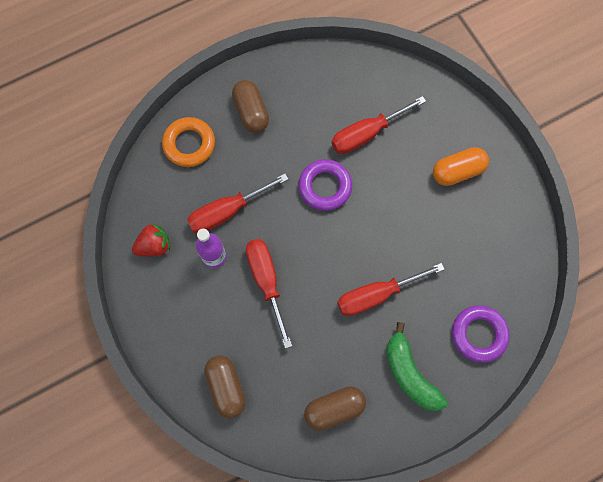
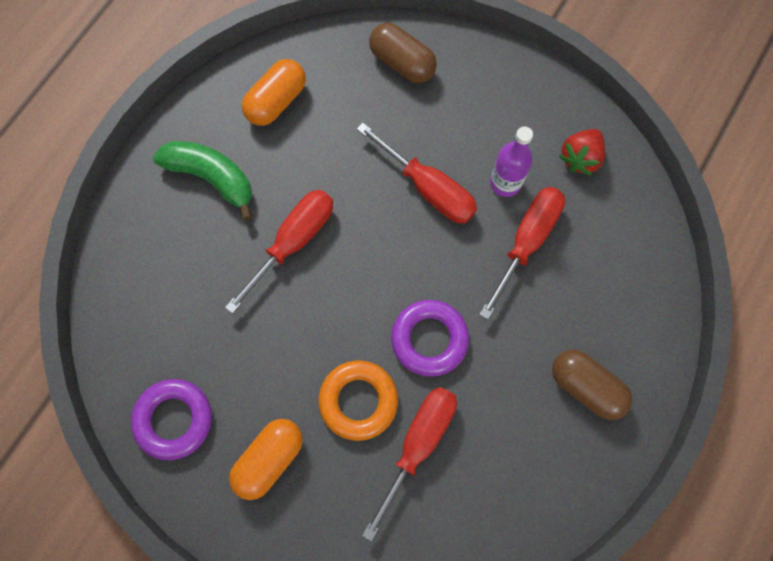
camera: 150 degrees right, 0 degrees up
(189, 144) = (631, 298): orange ring -> orange ring (358, 401)
(334, 408) = (276, 101): brown capsule -> orange capsule
(478, 334) = (151, 262): purple ring -> purple ring (174, 419)

